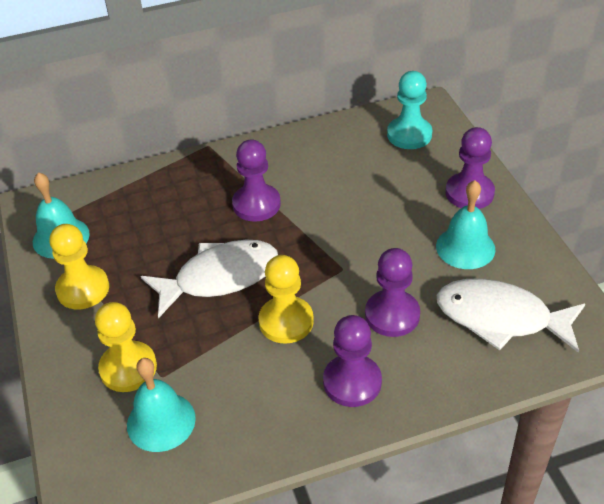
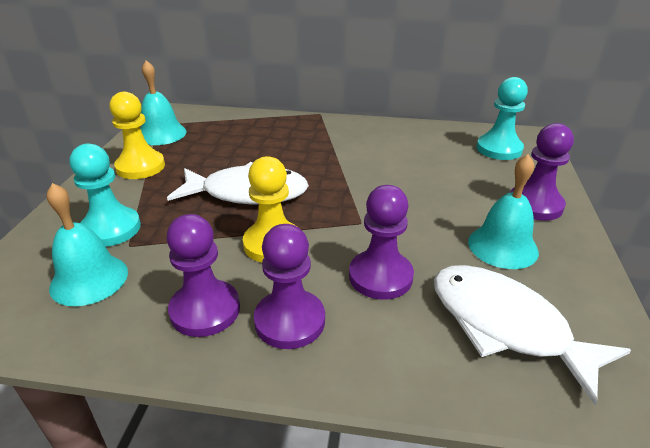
camera: 25 degrees right, 10 degrees down
(128, 368) = (111, 229): yellow pawn -> turquoise pawn
(256, 204) = (324, 156): purple pawn -> purple pawn (205, 310)

